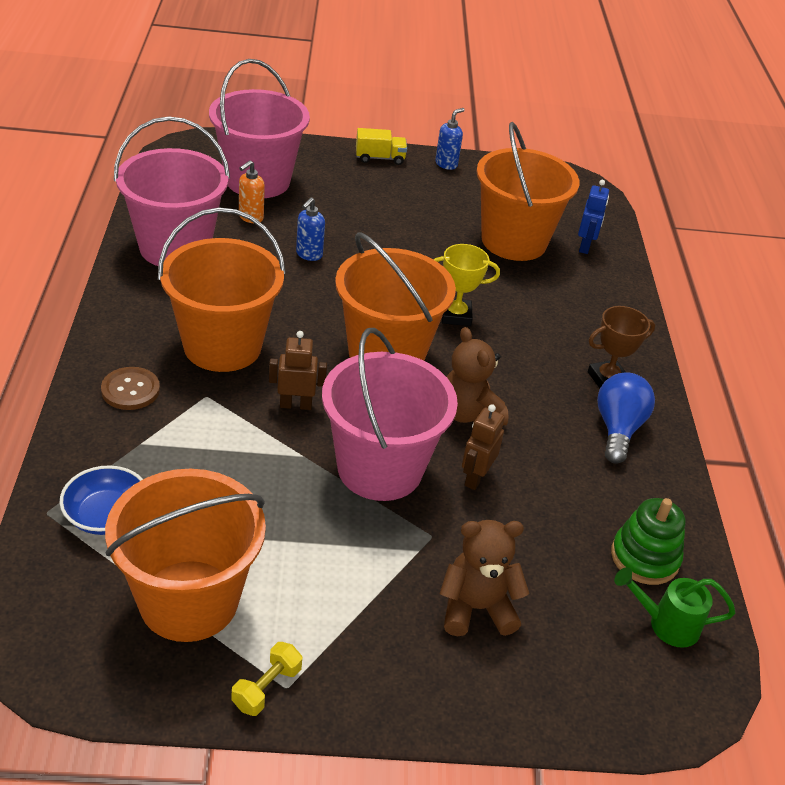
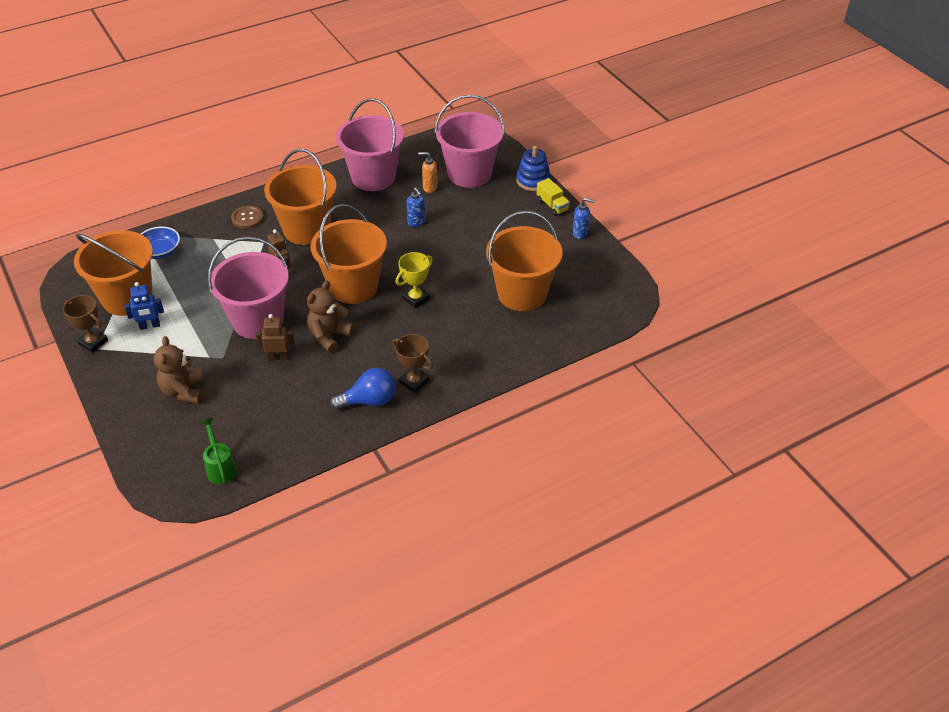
camera: 65 degrees right, 5 degrees up
(266, 688) = (93, 342): yellow dumbbell -> brown trophy
(309, 255) = (416, 222): blue soap dispenser -> blue soap dispenser turned 120 degrees counterclockwise
(322, 149) = (533, 181): none -> blue stacking toy
(456, 315) = (415, 298): yellow trophy -> yellow trophy turned 75 degrees clockwise
(476, 608) = (183, 391): brown teddy bear -> brown teddy bear turned 150 degrees counterclockwise
(585, 246) = (552, 327): blue robot -> blue robot (150, 326)
(644, 557) = (266, 444): green stacking toy -> none

